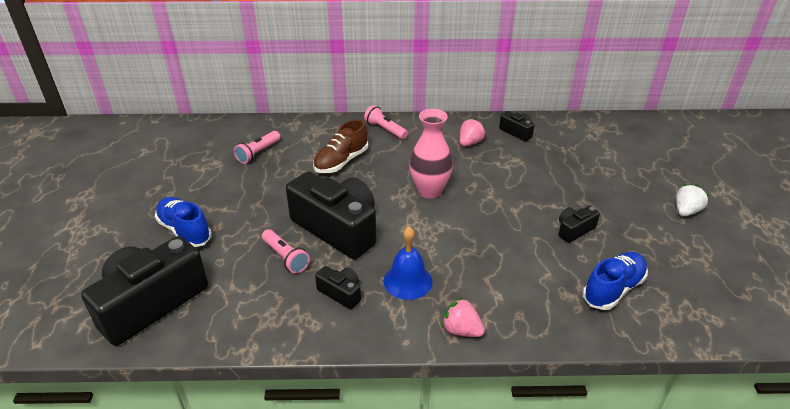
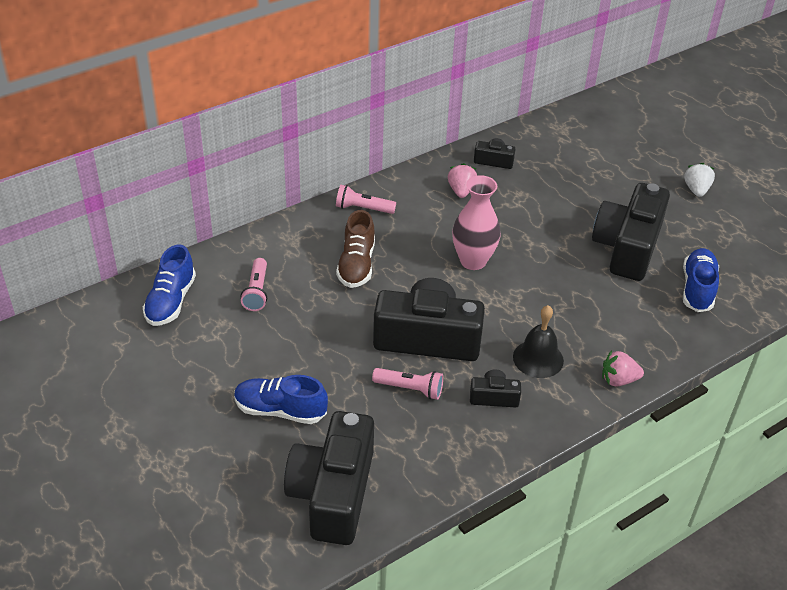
camera: 35 degrees left, 5 degrees up
(201, 139) = (171, 301): none -> blue shoe
(408, 281) = (538, 358): blue bell -> black bell
(574, 230) = (627, 247): black camera -> black camera, size x2.25

